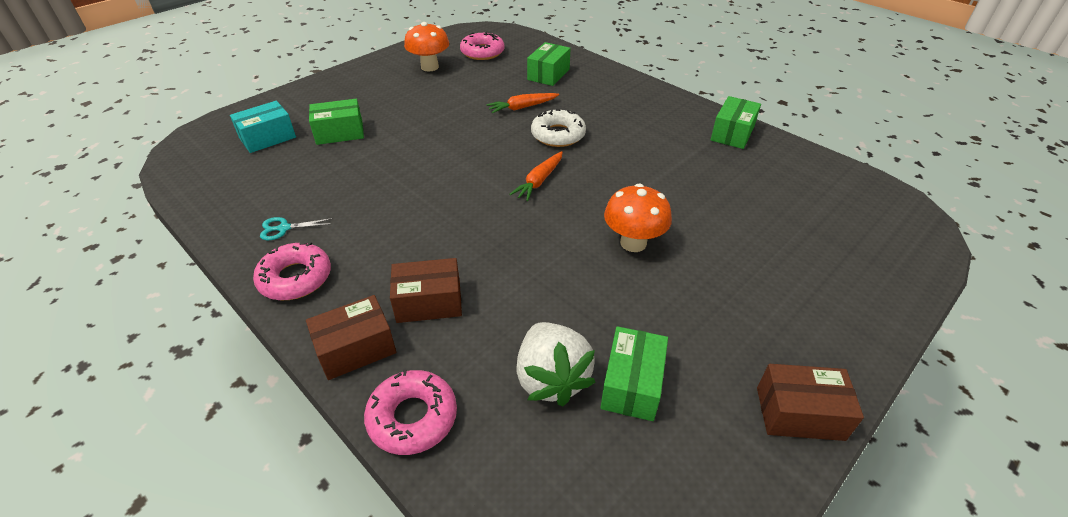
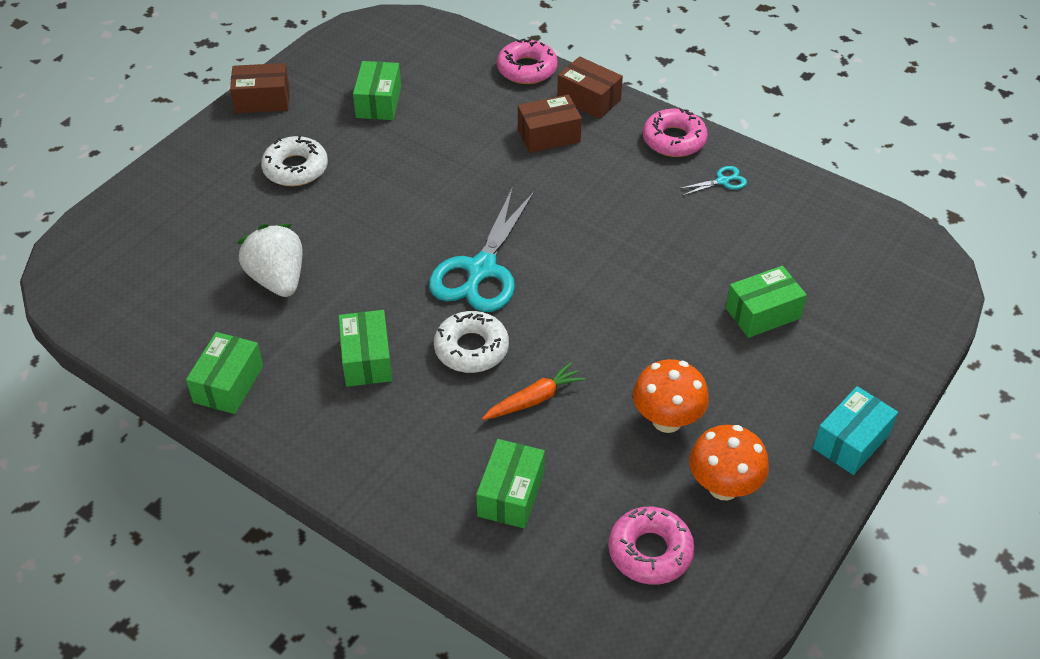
camera: 170 degrees right, 5 degrees up
(268, 138) = (847, 292): turquoise box -> turquoise box (851, 441)
(356, 348) = (588, 99): brown box -> brown box turned 75 degrees clockwise
(539, 181) = (481, 270): orange carrot -> turquoise scissors
(551, 378) = (437, 99): white strawberry -> white strawberry (277, 279)
(633, 243) = (374, 208): orange mushroom -> orange mushroom (667, 420)
(634, 136) = (366, 359): none -> green box
(724, 298) = (295, 168): none -> white donut

